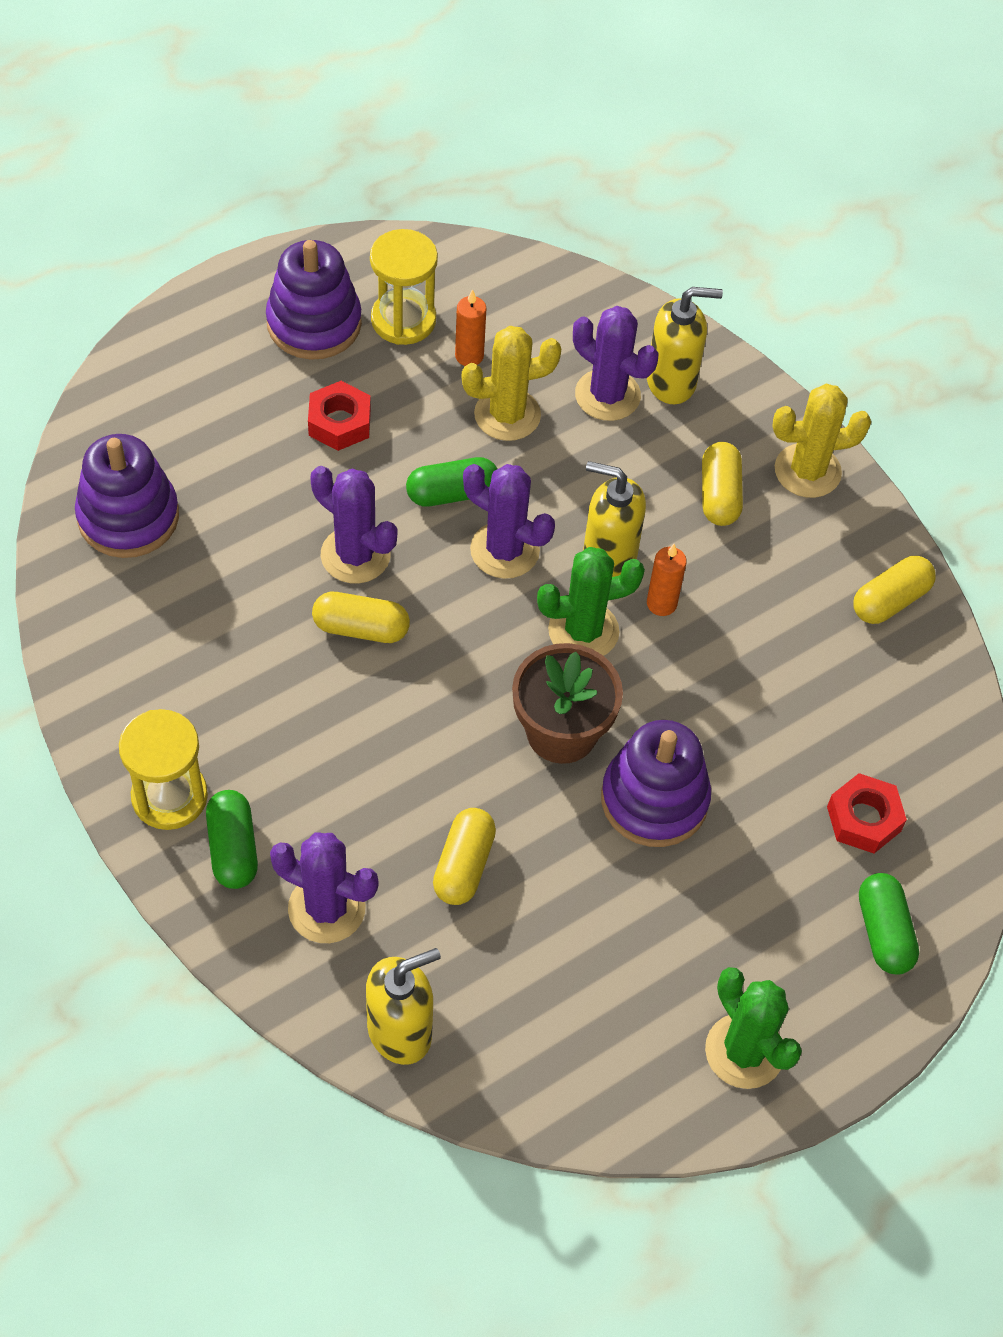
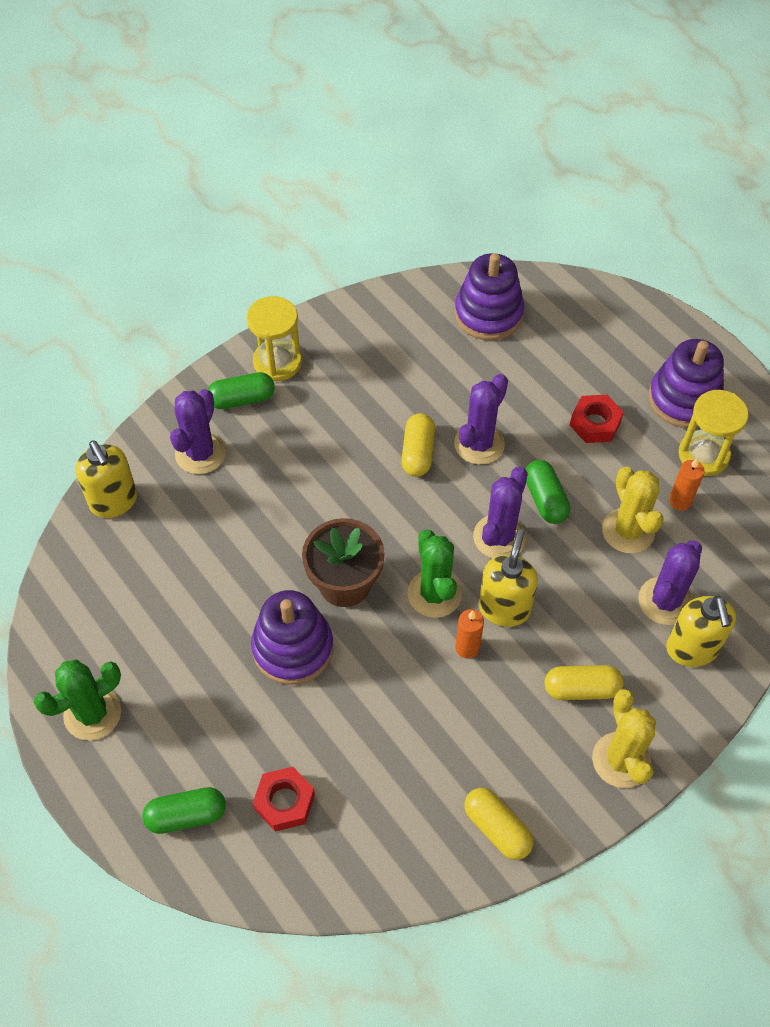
camera: 90 degrees right, 0 degrees up
(464, 865) = (234, 529): yellow capsule -> none

